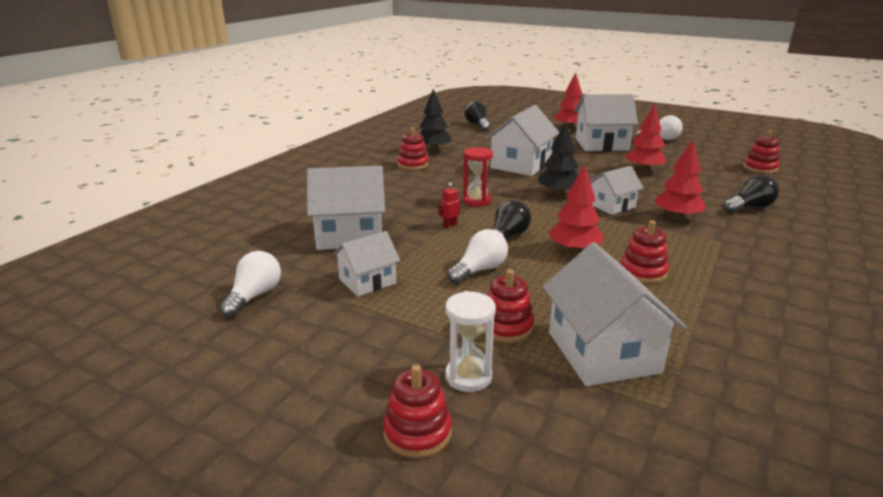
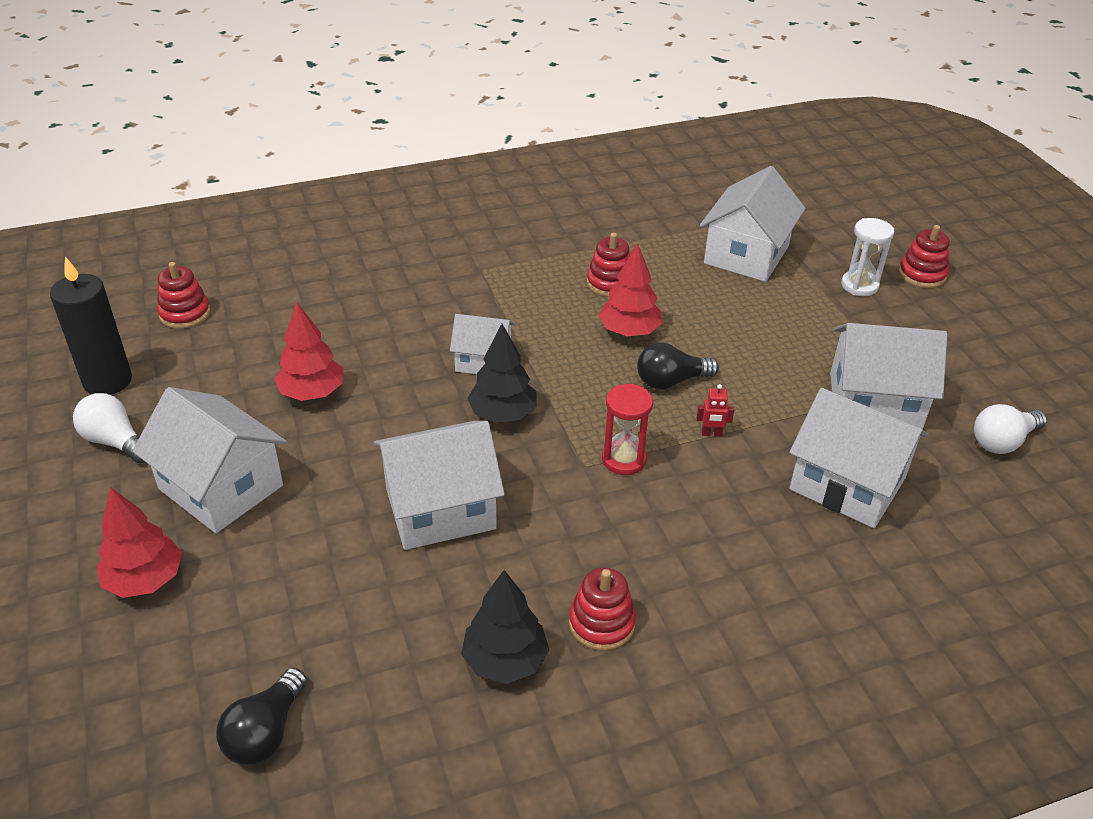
camera: 140 degrees left, 15 degrees up
(367, 281) = (874, 402): white house -> white house, size x1.67
(479, 270) = (751, 358): white light bulb -> none
(506, 327) = (792, 301): red stacking toy -> none
(677, 217) = (454, 310): red tree -> none
(711, 146) = (108, 381): none -> black candle
(750, 207) = (359, 281): black light bulb -> none

